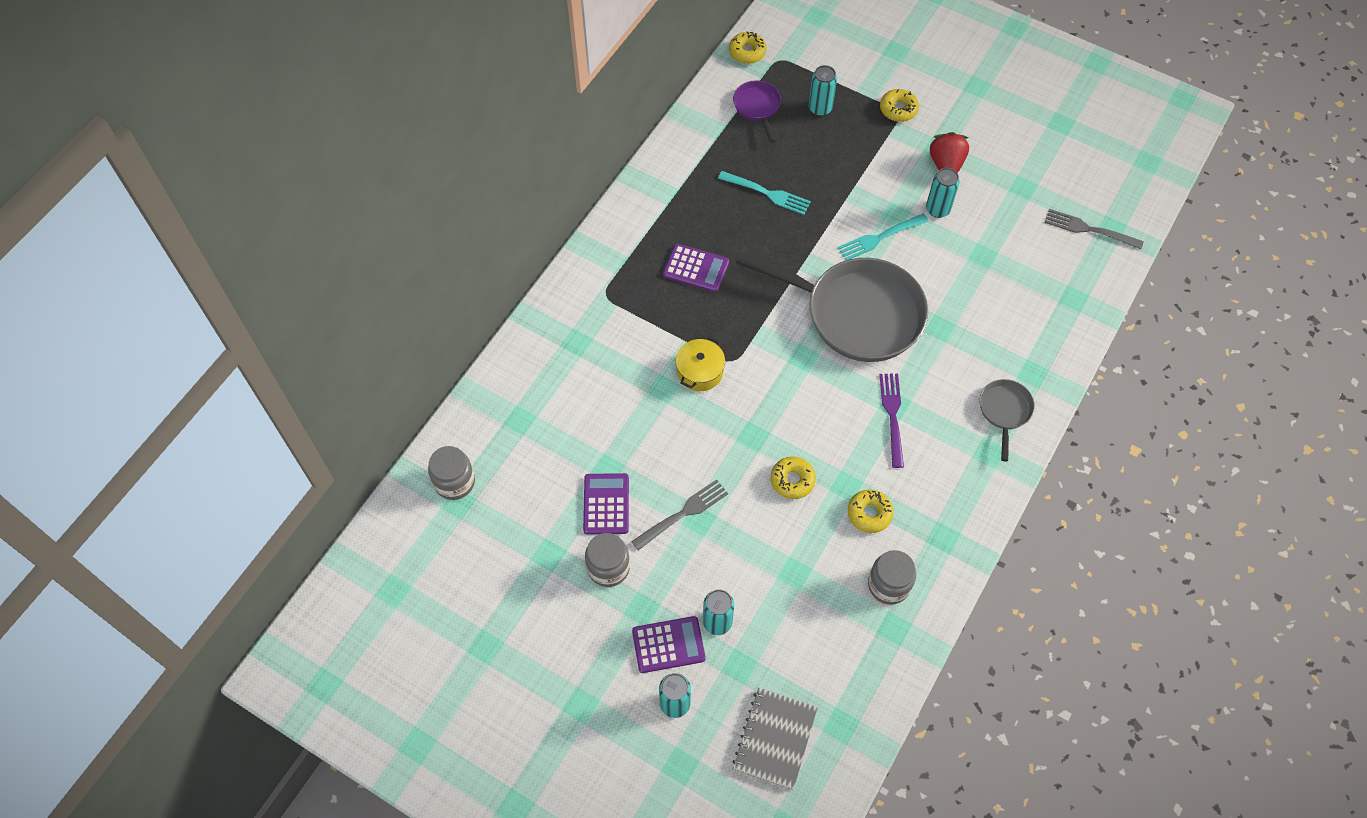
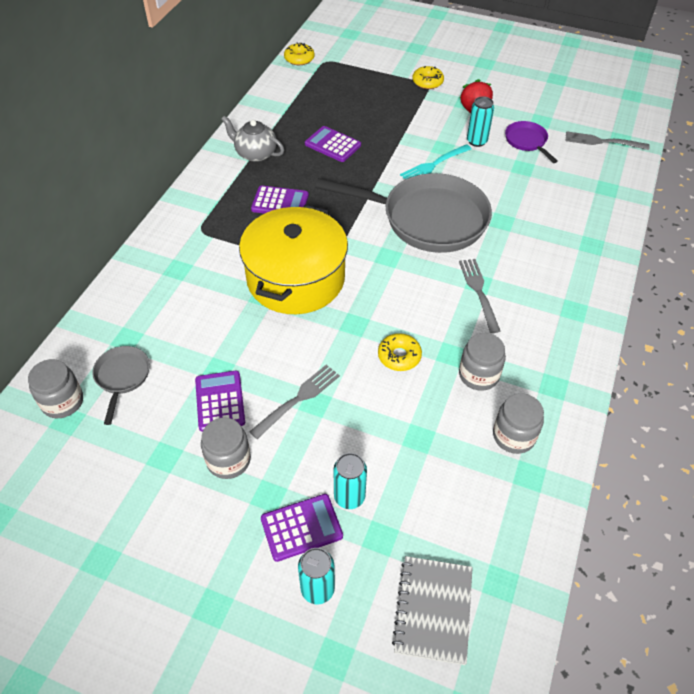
camera: 10 degrees left, 10 degrees down
(676, 195) = (255, 154): none -> grey teapot
(700, 371) = (296, 278): yellow pot -> yellow pot, size x2.25
(758, 107) = (314, 91): purple pan -> purple pan (527, 141)
(767, 193) = (332, 145): turquoise fork -> purple calculator
(820, 108) = (365, 87): turquoise can -> none
(869, 513) = (478, 375): yellow donut -> grey jar
(892, 415) = (479, 292): purple fork -> grey fork
(1004, 411) = (577, 276): grey pan -> grey pan (122, 377)

